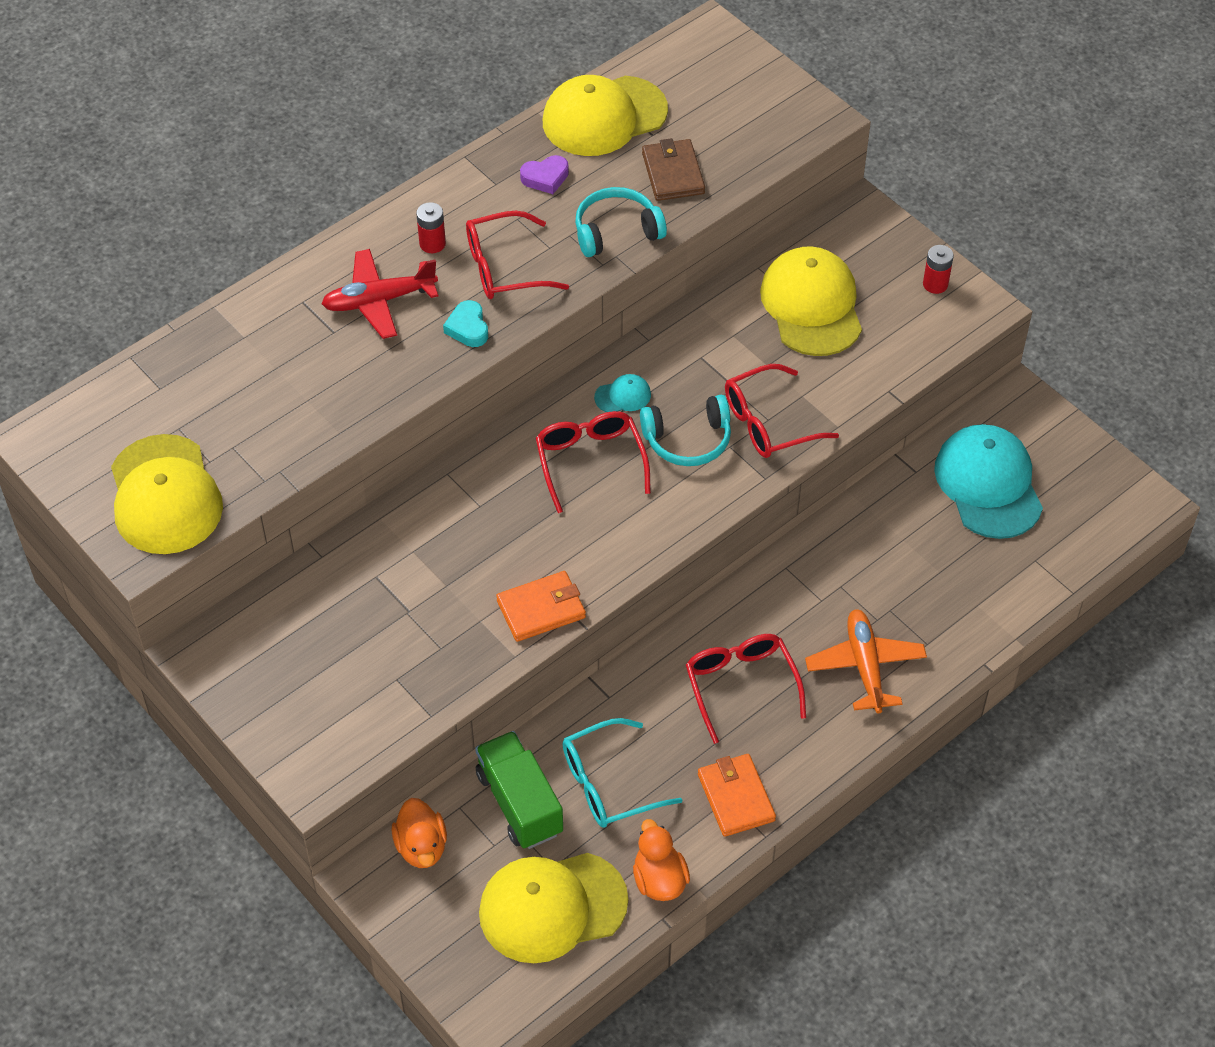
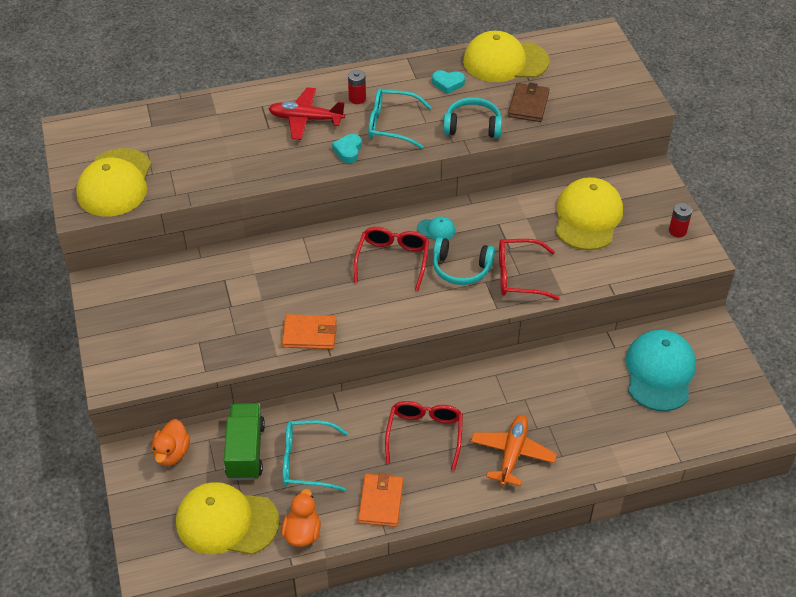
camera: 25 degrees right, 5 degrees down
(504, 268) = (391, 125): red glasses -> turquoise glasses
(545, 178) = (448, 84): purple heart -> turquoise heart

